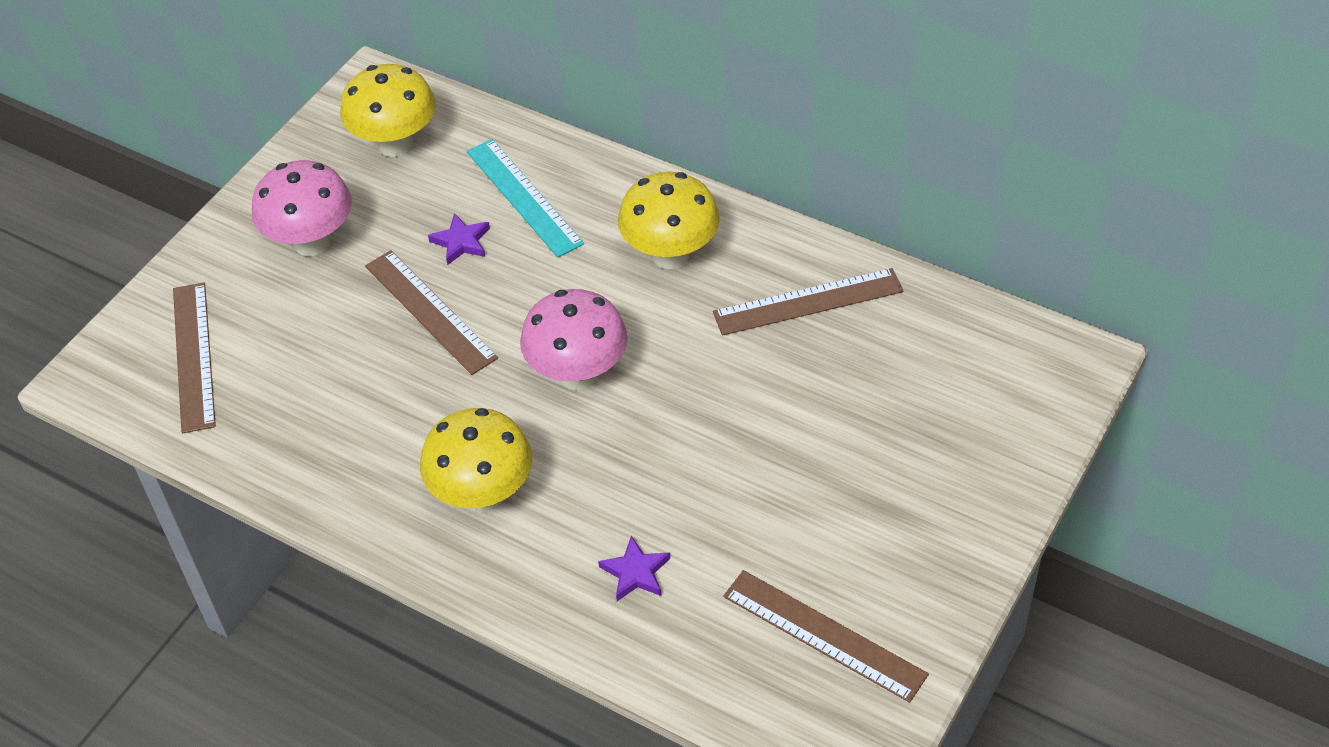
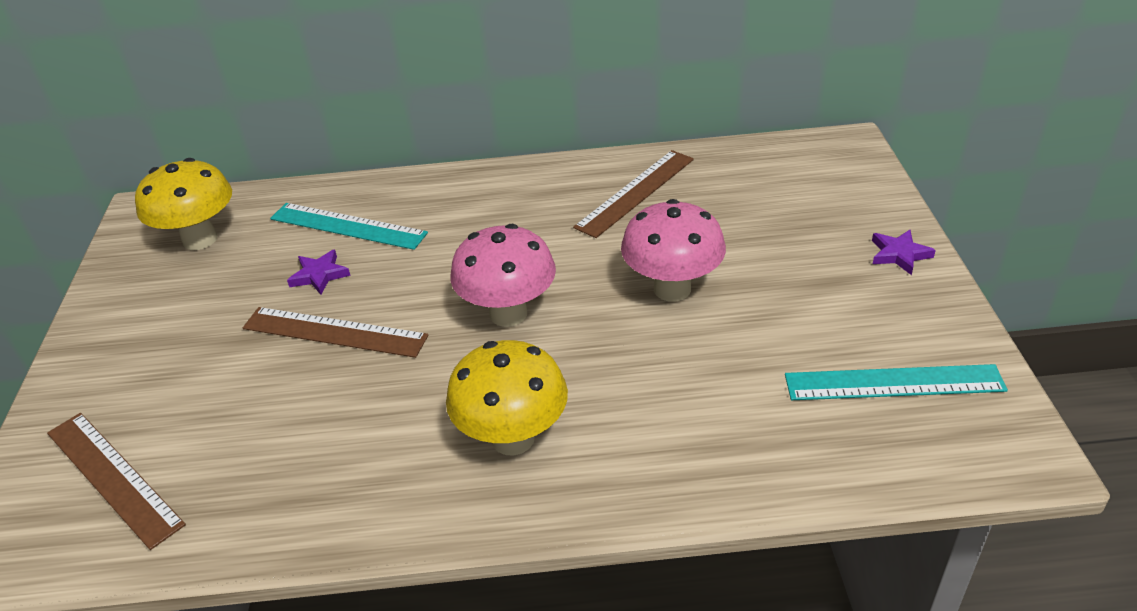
camera: 35 degrees left, 10 degrees down
(312, 242) = (173, 335): pink mushroom -> pink mushroom (672, 289)
(635, 572) = (704, 422): purple star -> purple star (899, 254)
(670, 255) = (504, 210): yellow mushroom -> none
(824, 635) = (893, 382): brown ruler -> turquoise ruler

